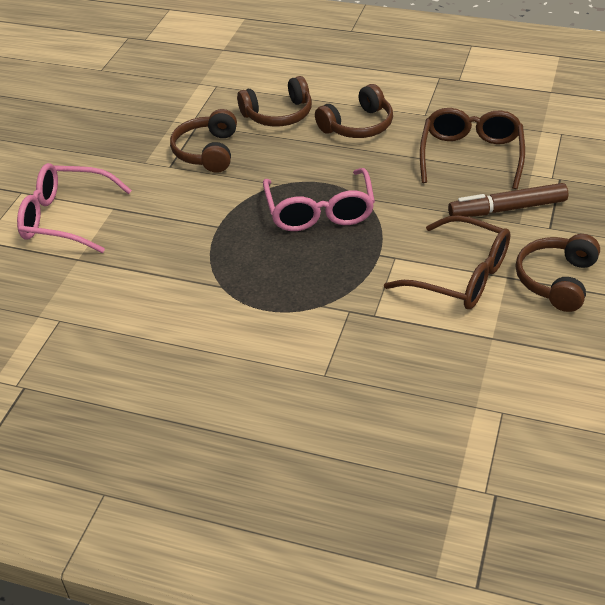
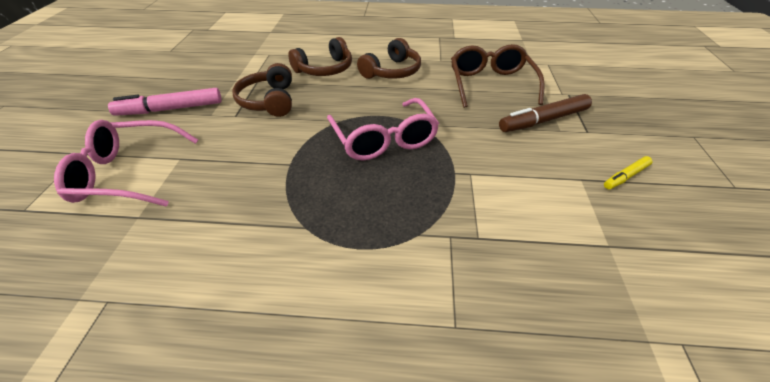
camera: 15 degrees left, 0 degrees up
(103, 151) = (170, 109): none -> pink marker
(461, 276) = (540, 184): brown glasses -> none
(556, 280) = (626, 177): brown headphones -> yellow marker

